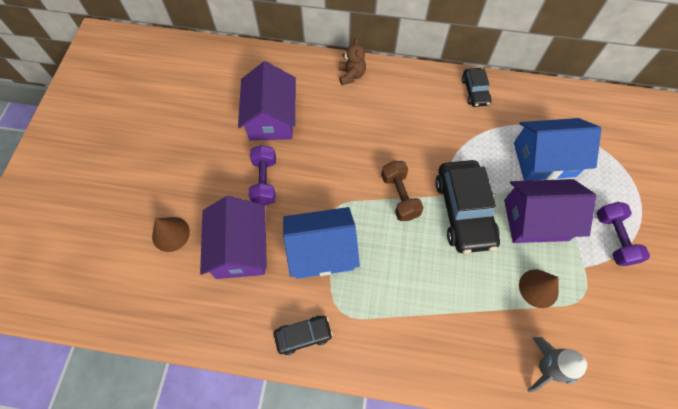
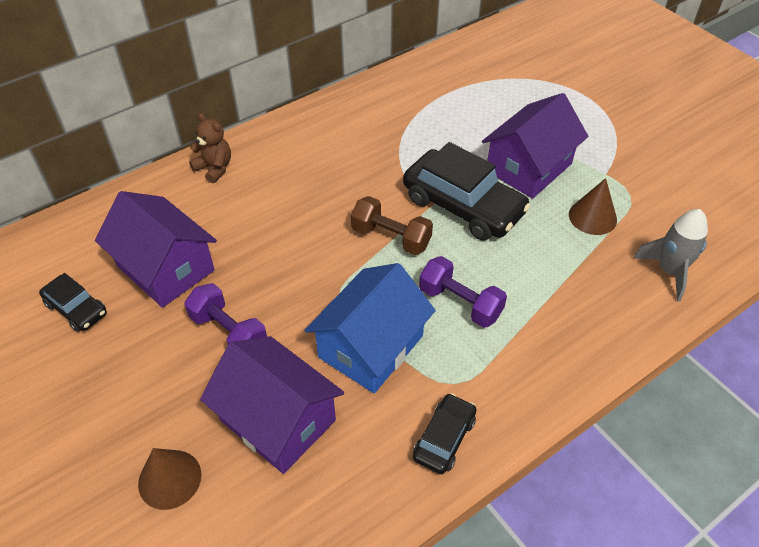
camera: 45 degrees left, 15 degrees down
(475, 91) = (358, 103): black car -> black car (76, 309)
(544, 159) = (480, 117): blue house -> none
(614, 238) = (600, 136): purple dumbbell -> purple dumbbell (460, 303)

